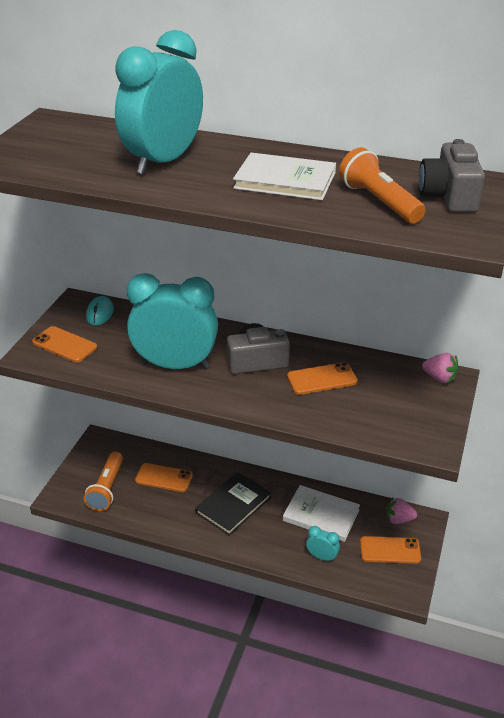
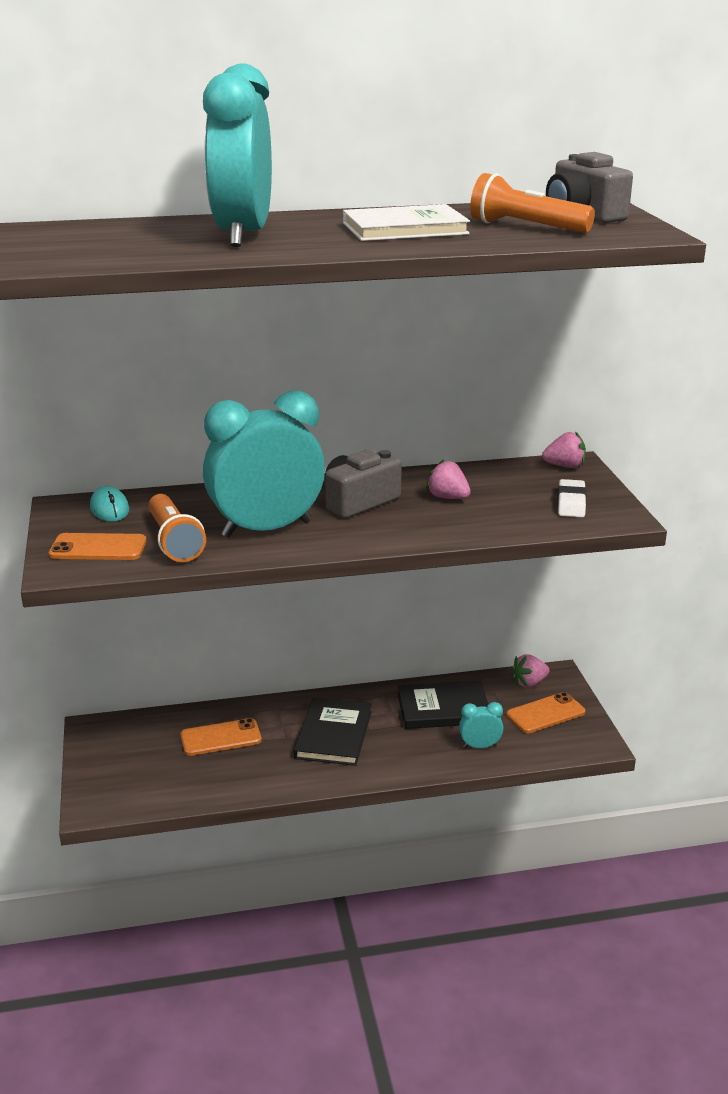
camera: 30 degrees left, 10 degrees down
(107, 488) = (154, 775): orange flashlight -> orange flashlight (174, 541)
(321, 515) = (443, 708): white book -> black book
(322, 379) = (448, 497): orange phone -> pink strawberry
(408, 417) = (571, 503): none -> white eraser

